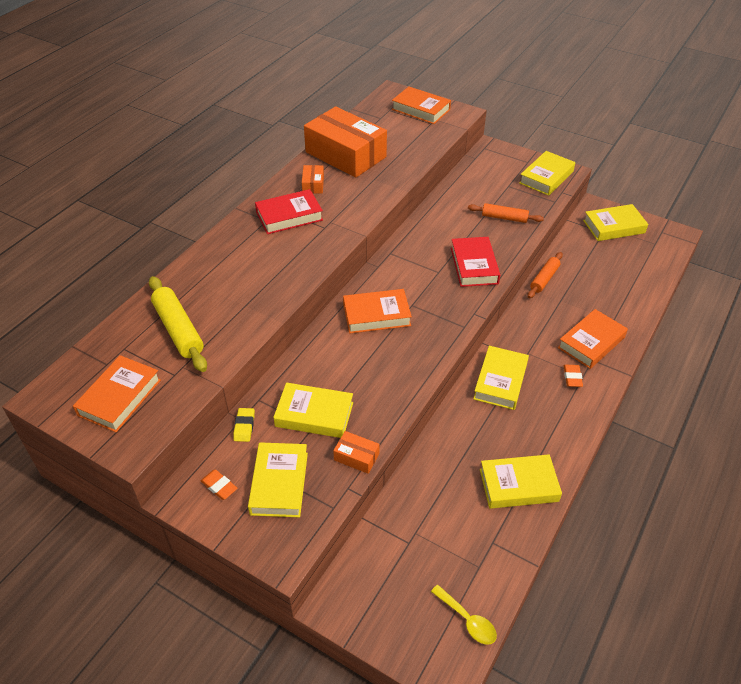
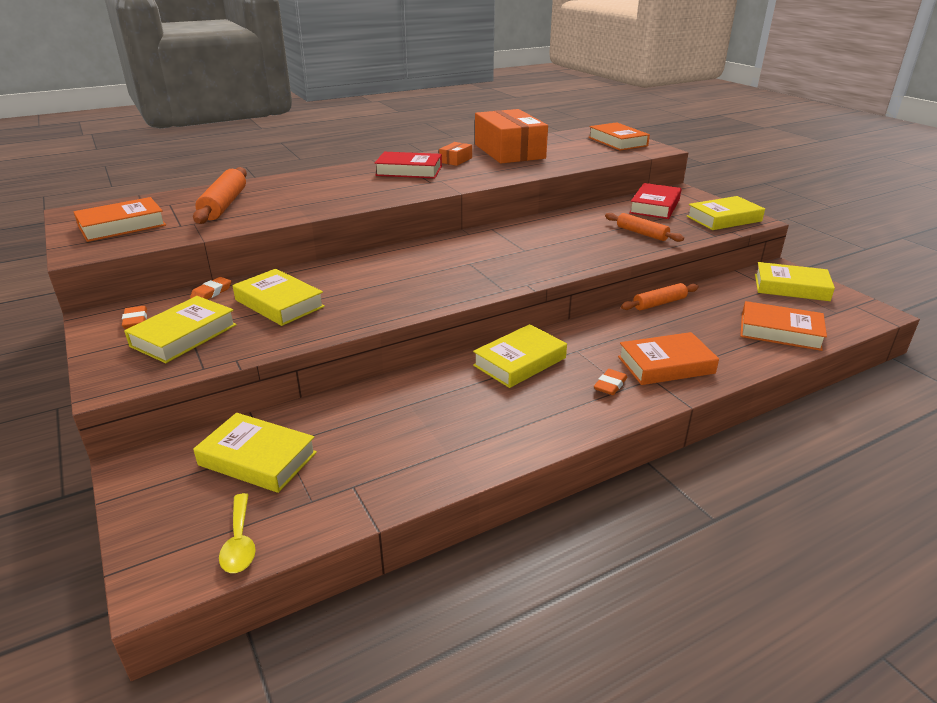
camera: 30 degrees right, 15 degrees down
(178, 330) = (224, 205): yellow rolling pin -> orange rolling pin
(244, 426) = (211, 292): yellow eraser -> orange eraser
(356, 457) = (275, 342): orange box -> none
(376, 315) = (425, 261): orange book -> orange book (780, 332)
(474, 266) = (568, 255): red book -> red book (654, 206)
(518, 485) = (441, 449): yellow book -> yellow book (258, 458)

